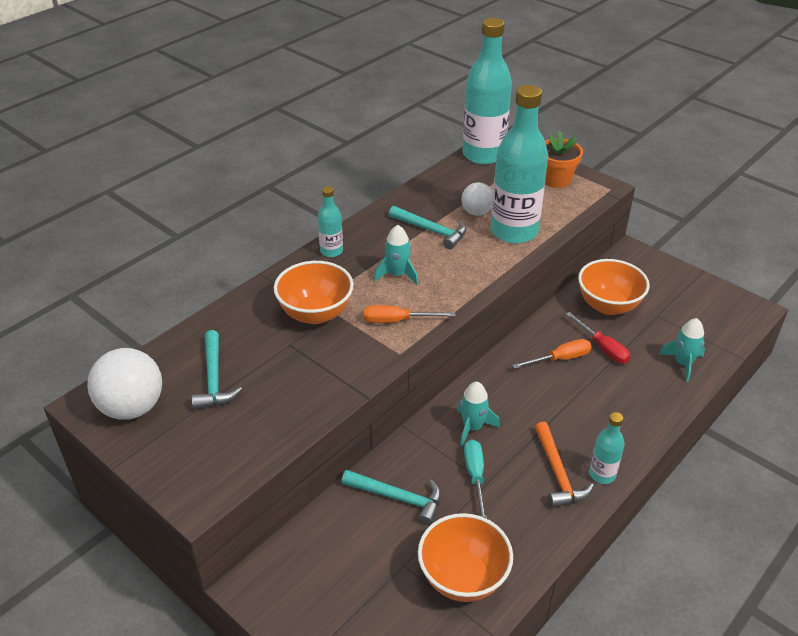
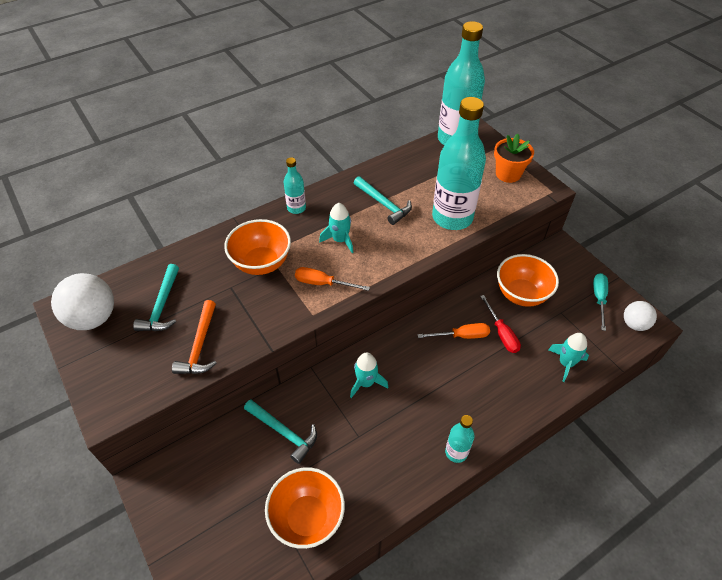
camera: 15 degrees right, 10 degrees up
(475, 476) = (351, 428): turquoise screwdriver -> turquoise screwdriver (599, 299)
(476, 212) = (428, 193): white ball -> white ball (634, 324)
(558, 473) = (420, 442): orange hammer -> orange hammer (200, 345)

